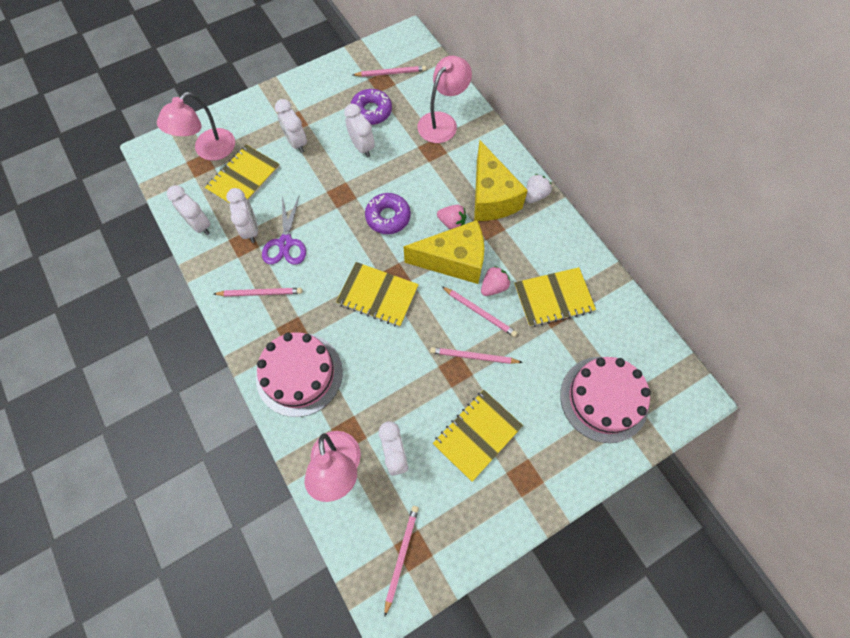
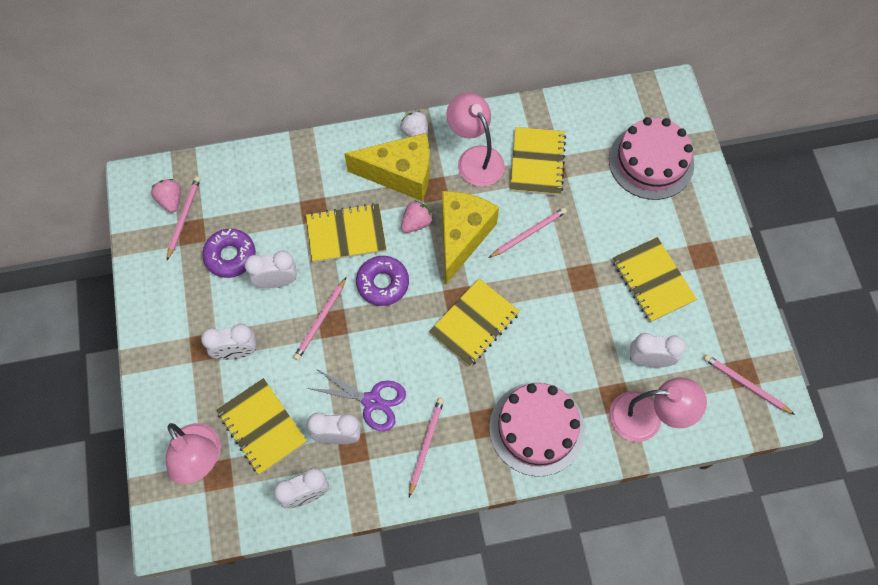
camera: 70 degrees left, 0 degrees up
(420, 178) = (346, 234): none -> yellow notebook
(442, 122) = (281, 187): pink lamp -> pink lamp (475, 158)
(473, 357) = (574, 256): pink pencil -> pink pencil (320, 320)
(493, 287) = (505, 210): pink strawberry -> pink strawberry (170, 200)

